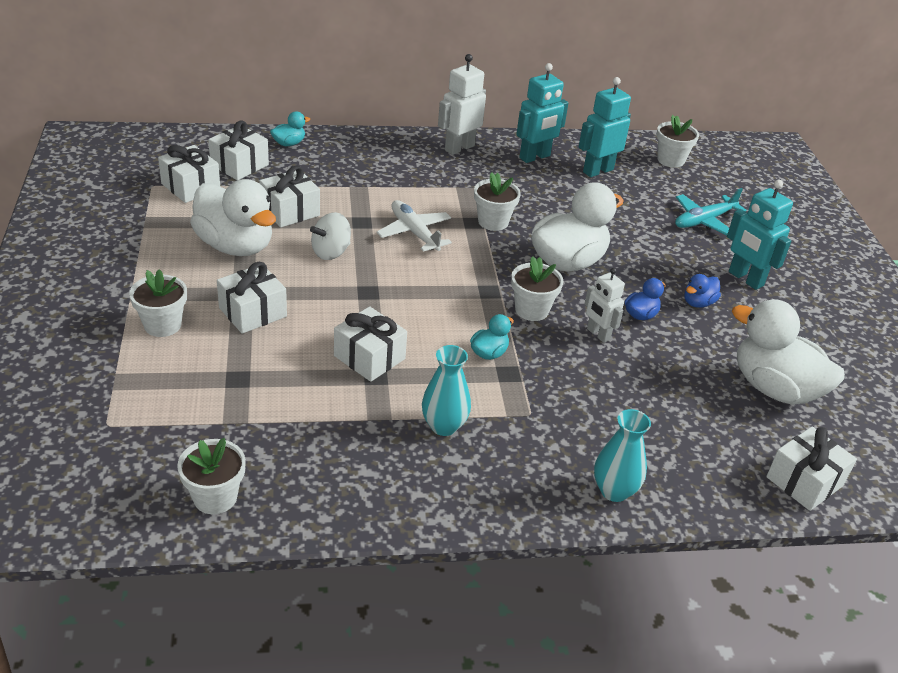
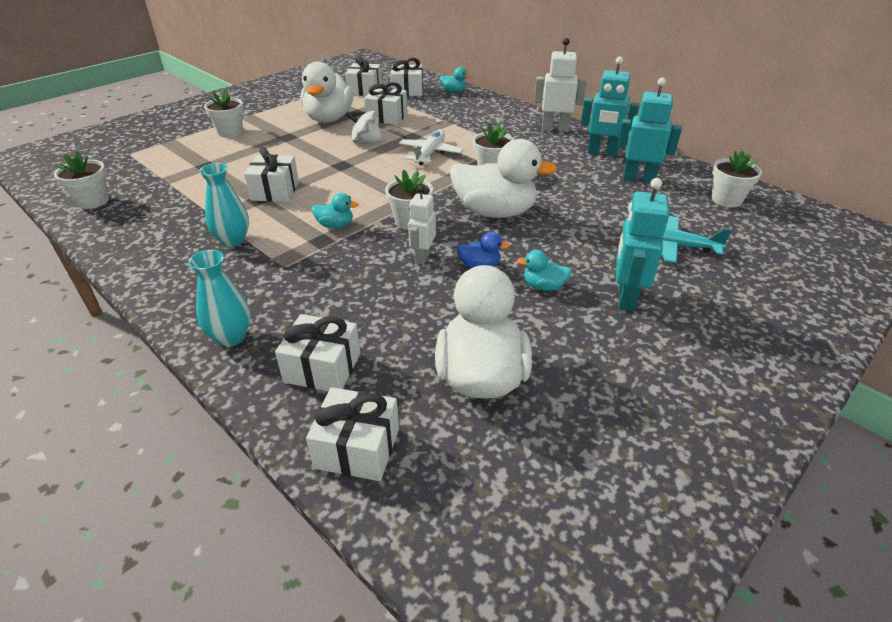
camera: 55 degrees right, 0 degrees up
(253, 312) = (273, 146): white gift -> white gift (322, 368)
(698, 303) = (543, 286): blue duck -> turquoise duck

